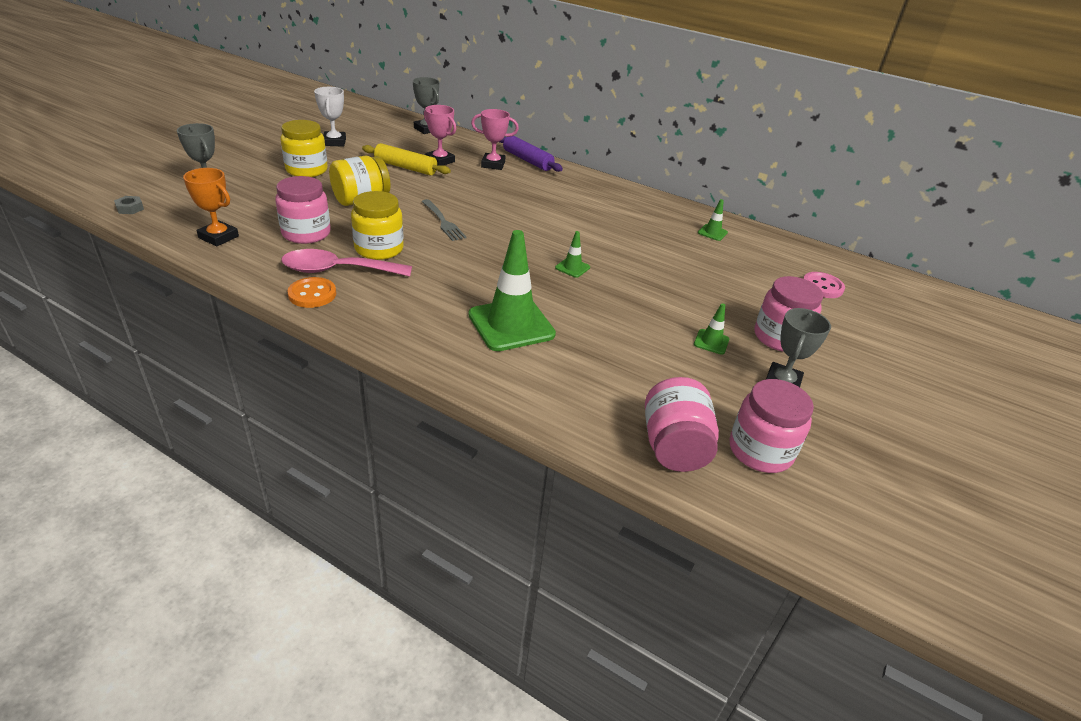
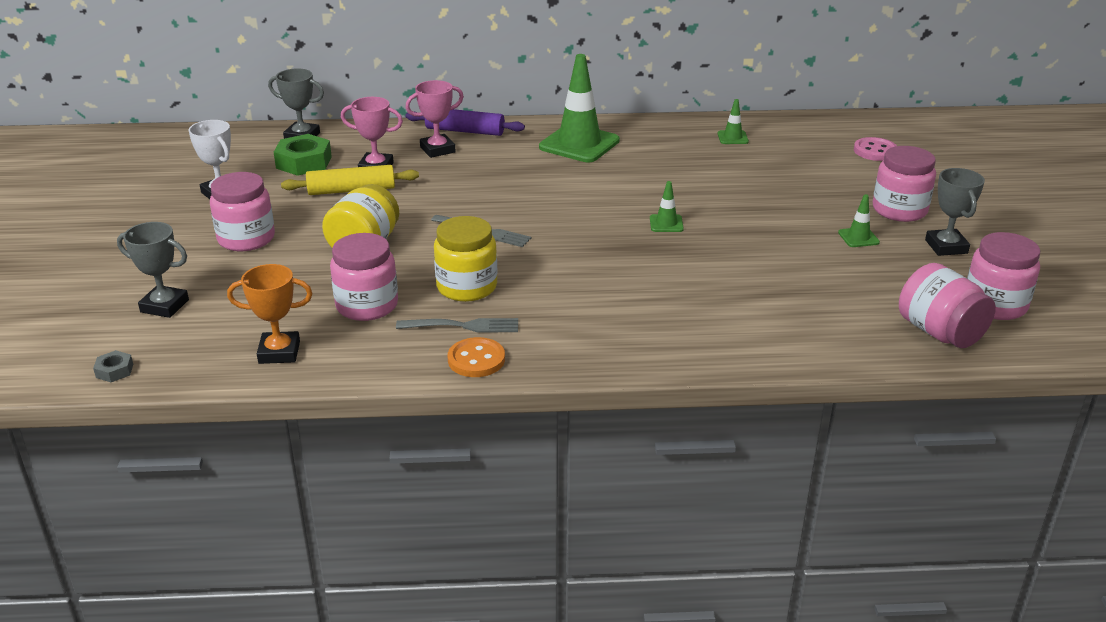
camera: 30 degrees left, 5 degrees down
(307, 170) = (246, 239): yellow jar -> pink jar
(338, 270) = (462, 326): pink spoon -> grey fork
(405, 143) = (304, 162): none -> green nut
(511, 325) = (692, 299): green traffic cone -> green traffic cone (579, 144)

